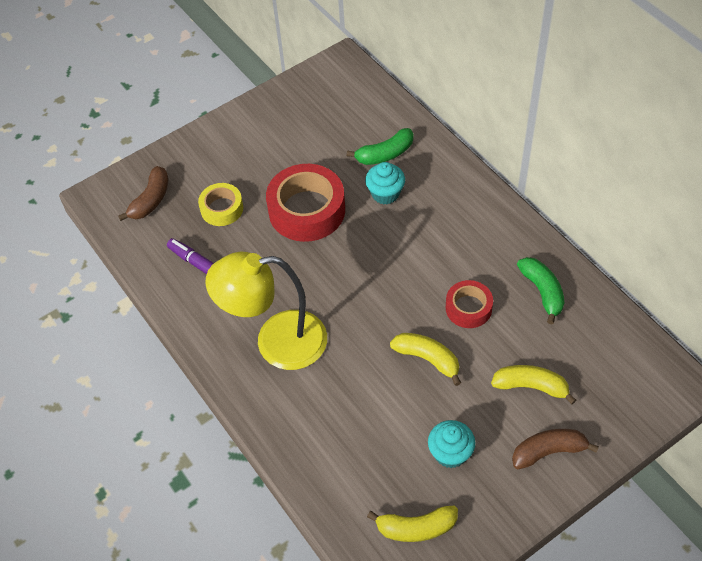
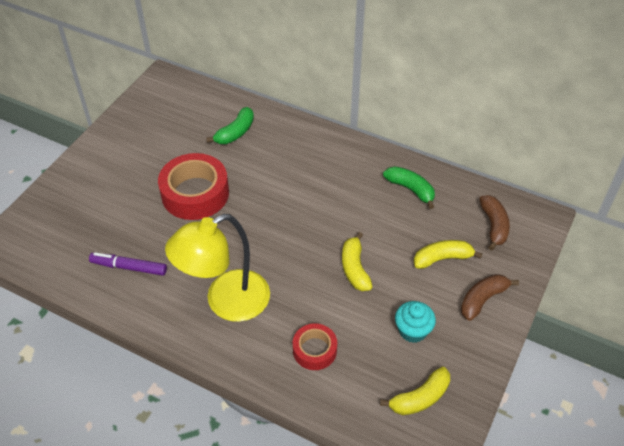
camera: 30 degrees left, 5 degrees down
(151, 200) = (53, 231): brown banana -> brown banana (493, 226)
(222, 209) = (121, 216): yellow tape -> none
(385, 193) = (252, 161): turquoise cupcake -> none
(427, 359) = (355, 268): yellow banana -> yellow banana turned 105 degrees counterclockwise
(468, 308) = (364, 220): red tape -> red tape (314, 350)

